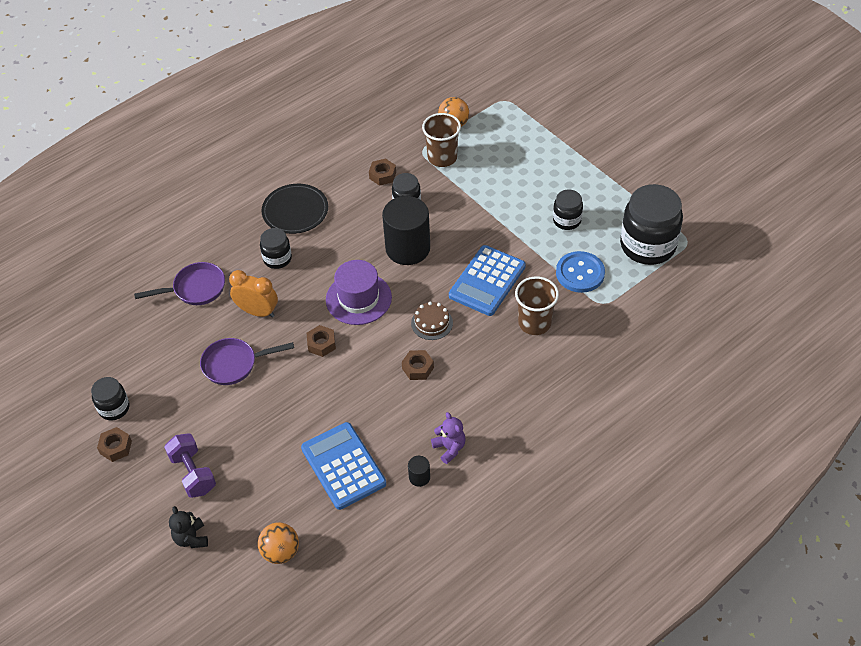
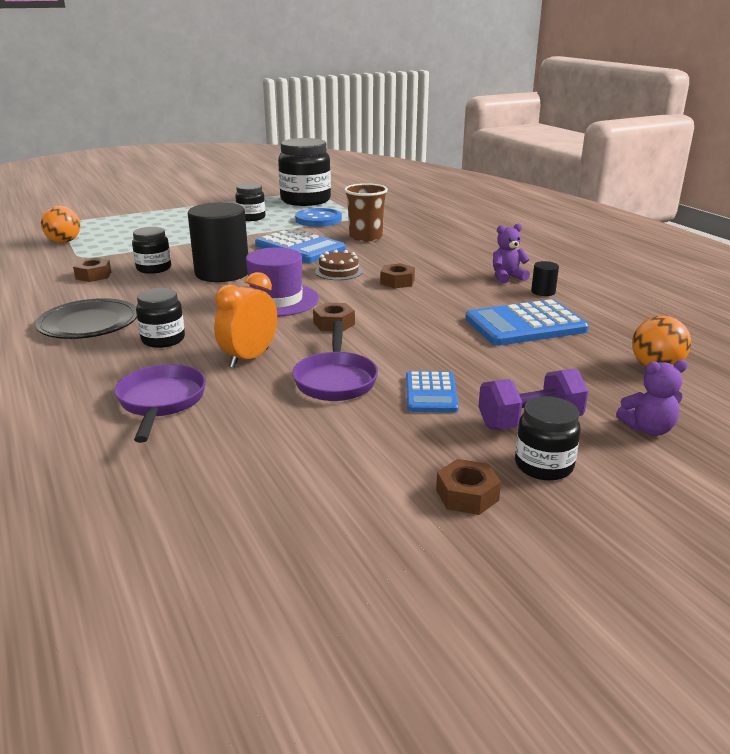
camera: 80 degrees left, 25 degrees down
(114, 408) = (376, 494): black jar -> black jar (543, 465)
(191, 538) = (648, 429): black teddy bear -> purple teddy bear
(223, 417) = (431, 393): none -> blue calculator
(442, 157) = (106, 250): brown cup -> none

